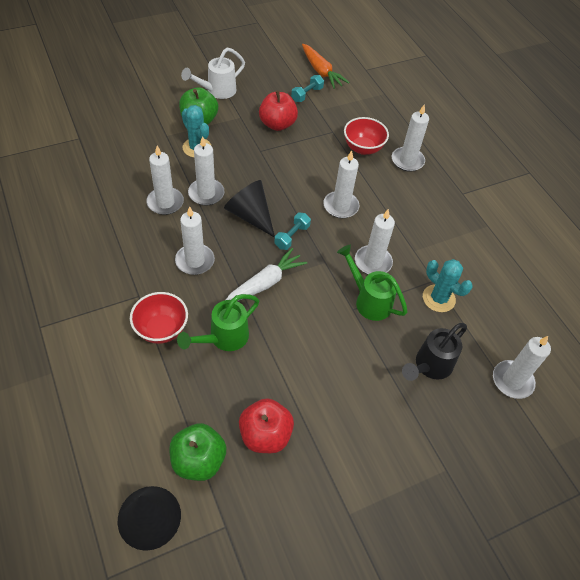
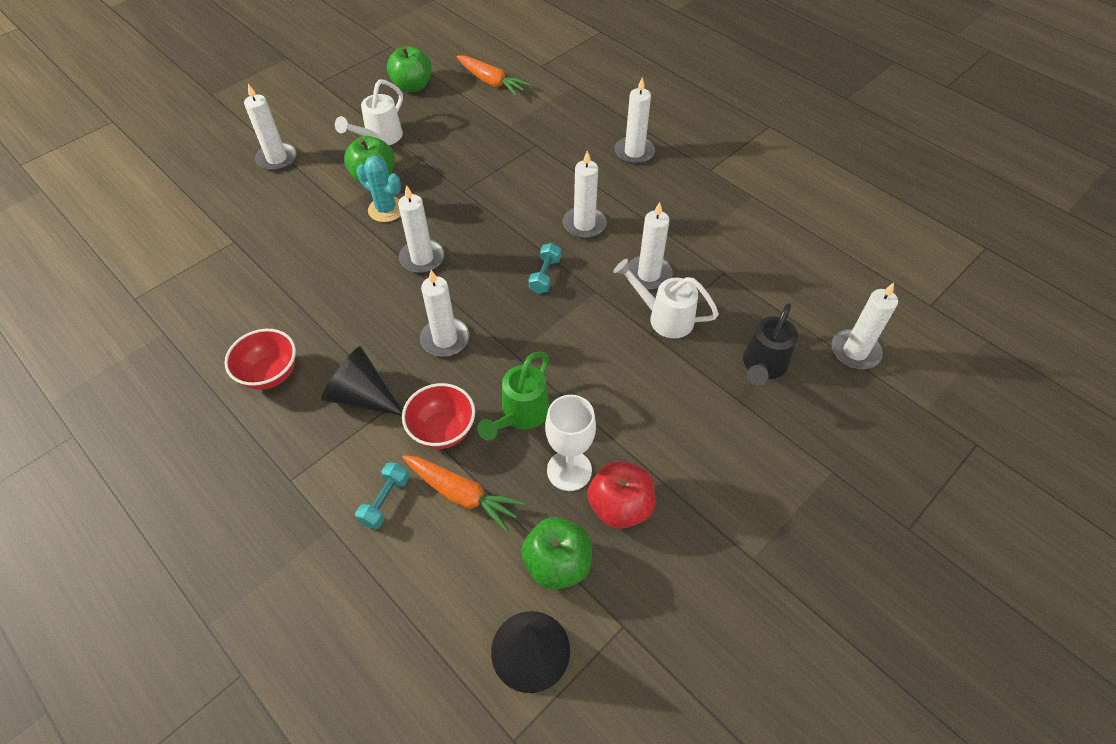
camera: 15 degrees left, 0 degrees up
(153, 382) = (462, 494): none -> orange carrot
(165, 202) = (378, 284): white candle -> white candle (277, 159)
(240, 393) = (569, 470): none -> white goblet
(250, 215) = (486, 267): black cone -> black cone (361, 396)
(259, 58) = (412, 86): none -> green apple
(265, 283) = (539, 337): white carrot -> none
(277, 124) = (469, 155): red apple -> none
(307, 94) = (487, 112): turquoise dumbbell -> turquoise dumbbell (385, 501)
(363, 148) = (578, 153): red bowl -> red bowl (270, 374)
(369, 300) = (664, 318): green watering can -> white watering can
(438, 298) = (738, 290): turquoise cactus -> none

